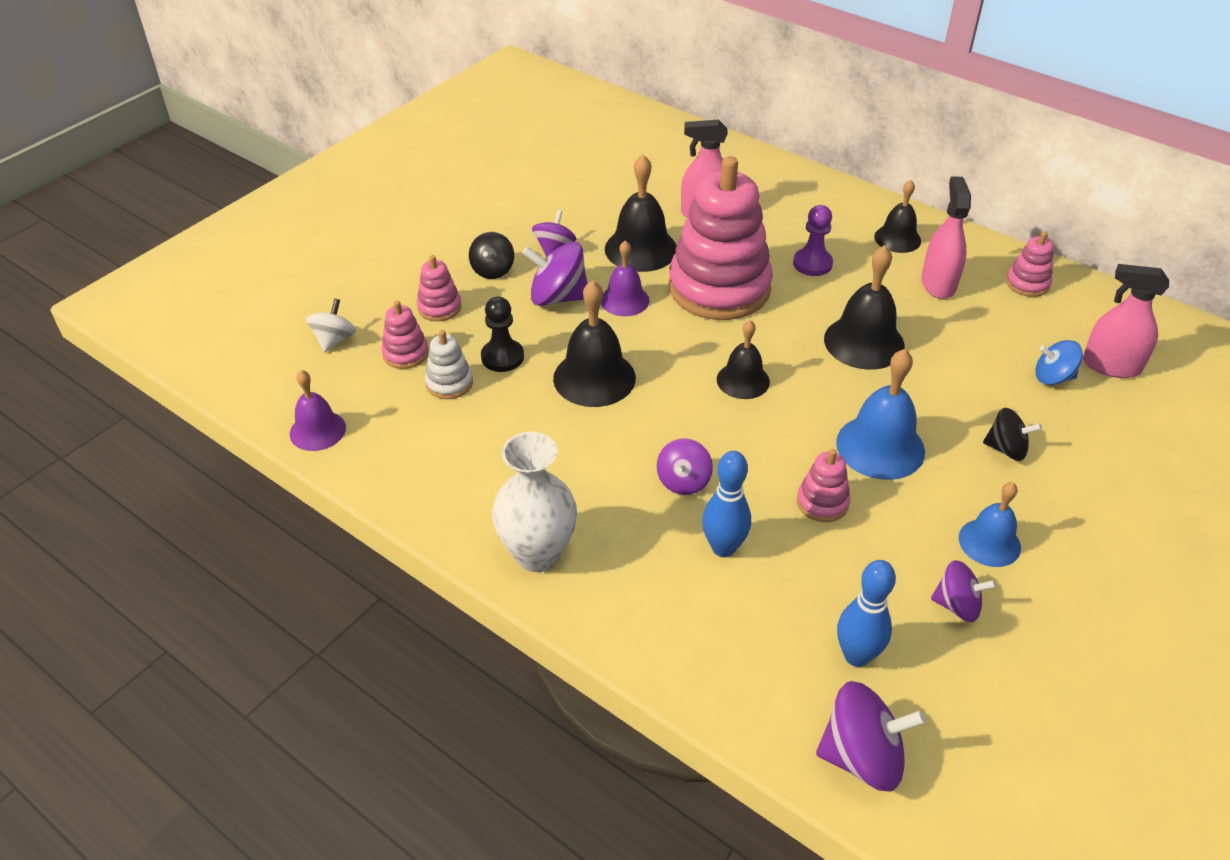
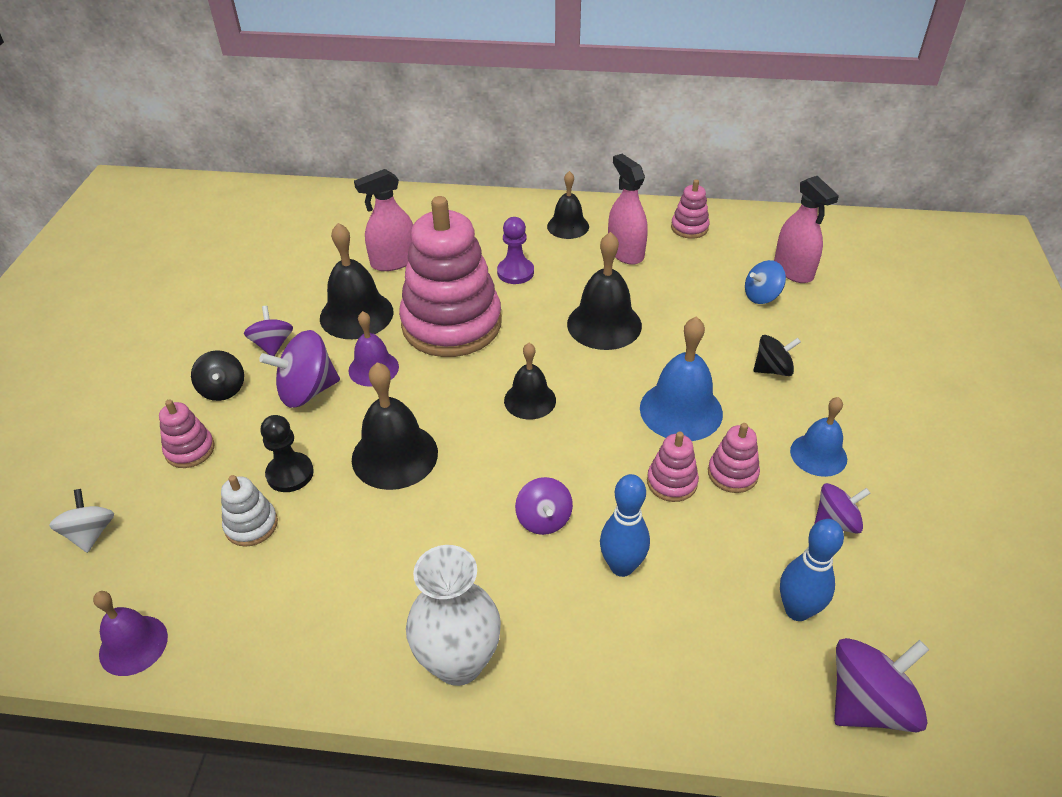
camera: 30 degrees left, 0 degrees up
(405, 353) = (183, 514): pink stacking toy -> pink stacking toy (732, 473)
(1111, 366) = (793, 270): pink spray bottle -> pink spray bottle turned 105 degrees counterclockwise

